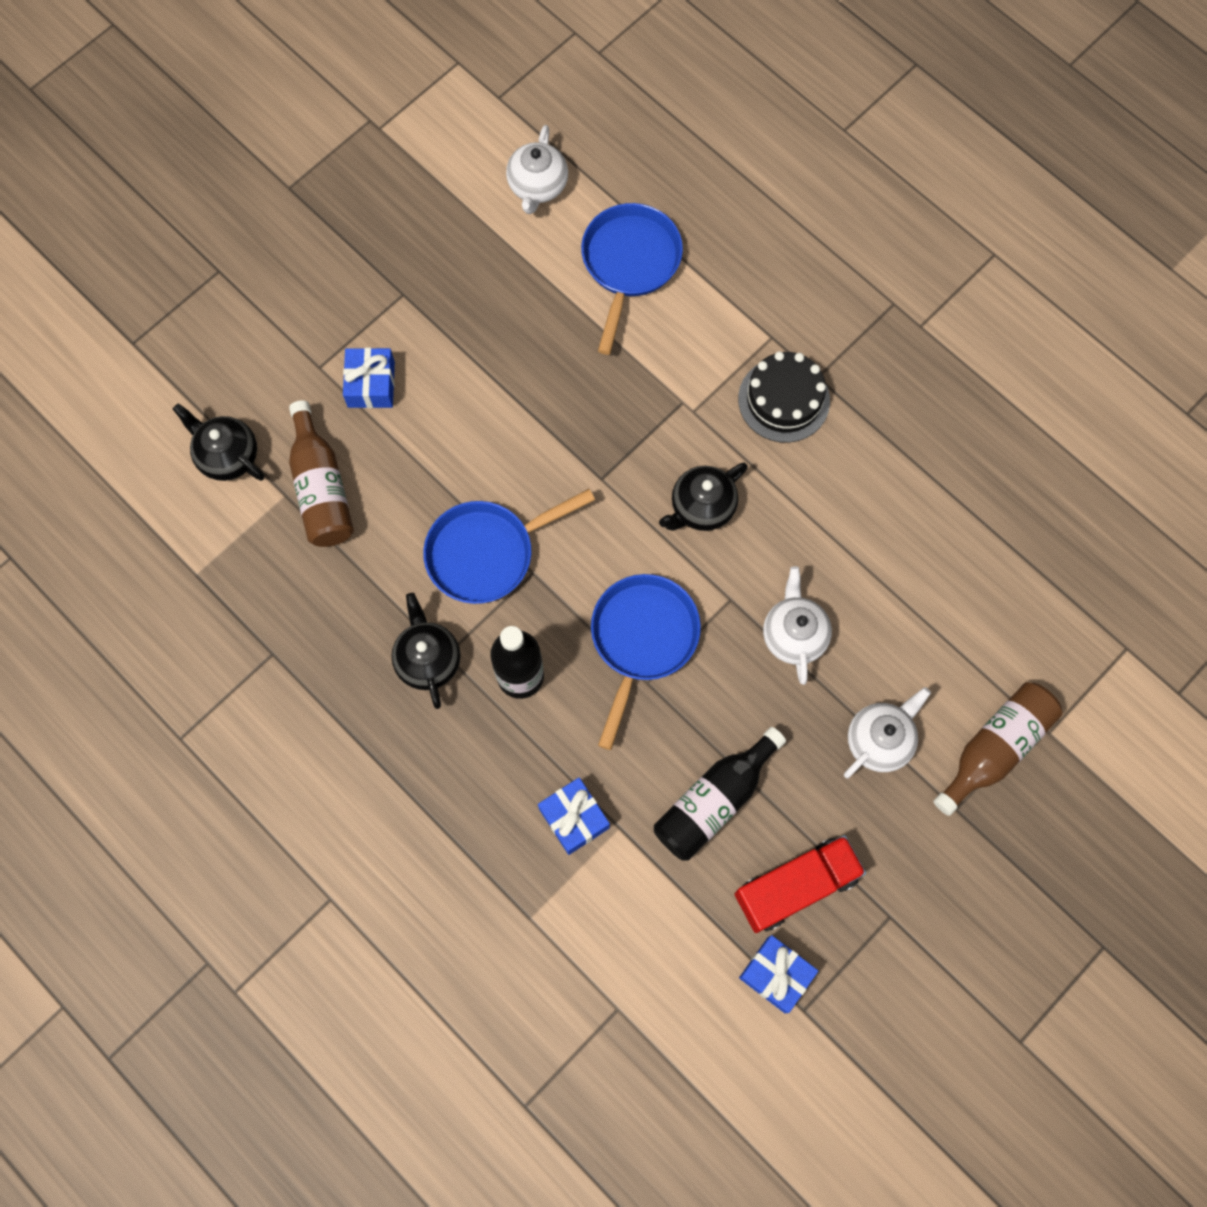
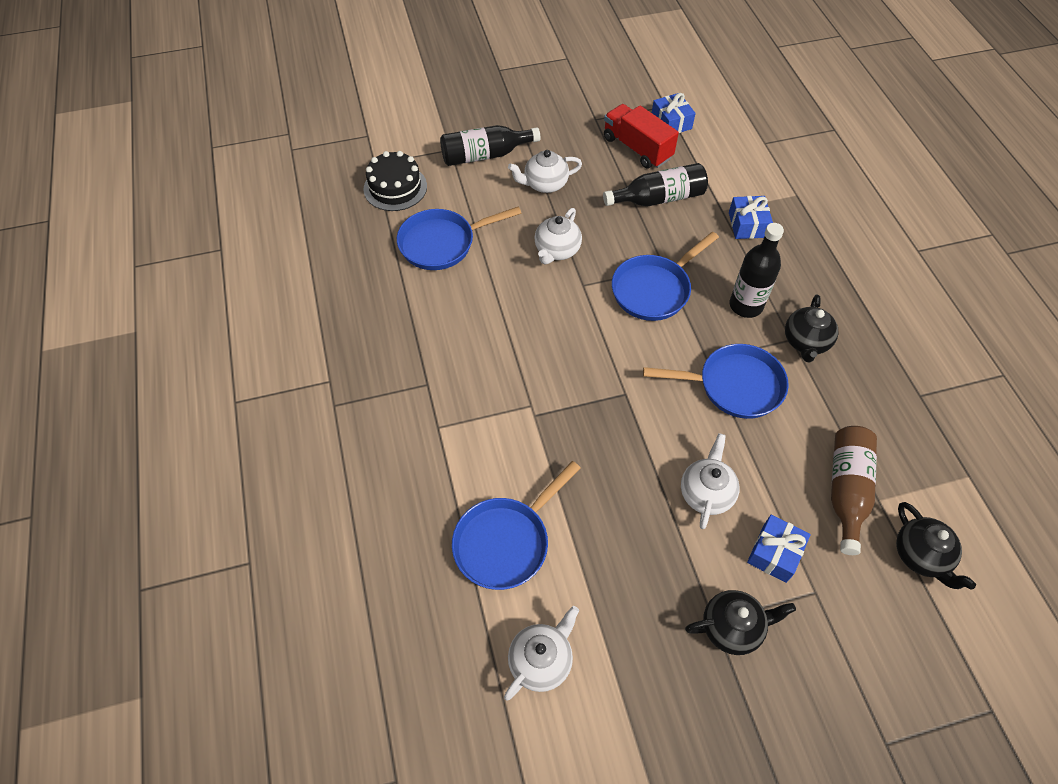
camera: 150 degrees left, 15 degrees down
(463, 411) = (706, 493): none -> white teapot
(701, 507) = (566, 343): black teapot -> black teapot (732, 627)
(784, 400) = (462, 381): black cake -> black cake (395, 187)
(796, 886) = (637, 148): red truck -> red truck turned 45 degrees clockwise
(939, 567) = (442, 243): none -> blue pan
(994, 748) = (485, 155): brown bottle -> black bottle

